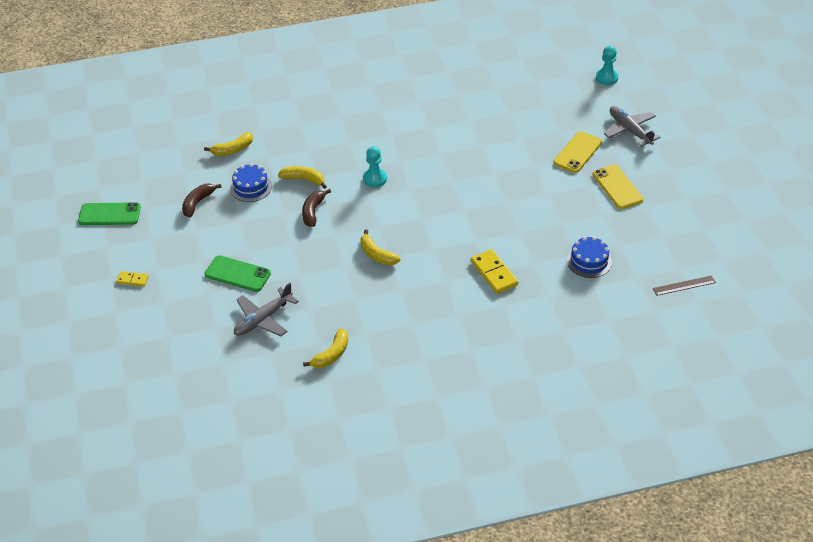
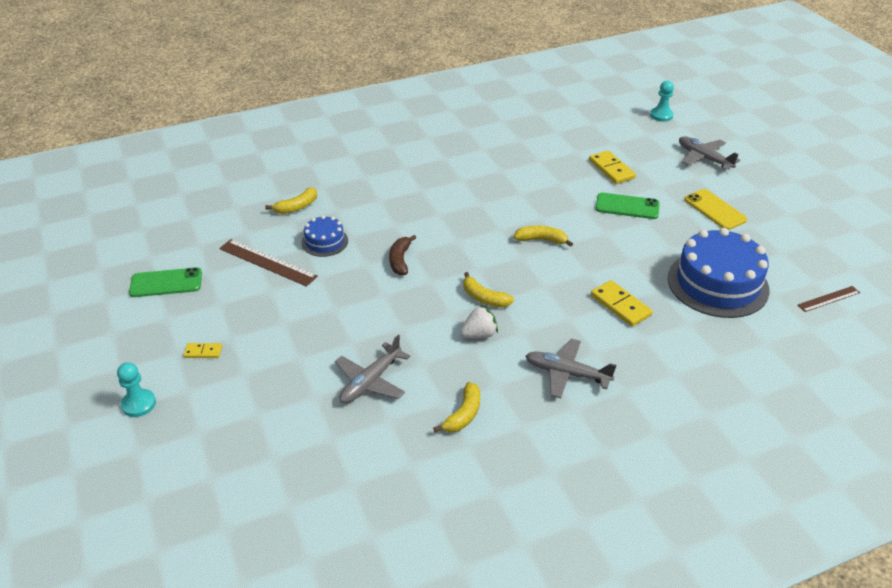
camera: 10 degrees left, 5 degrees down
(197, 203) = (267, 262): brown banana -> brown ruler
(237, 274) = (329, 333): green phone -> green phone (627, 206)
(304, 179) = (381, 229): yellow banana -> yellow banana (541, 240)
(363, 288) = (479, 334): none -> white strawberry
(374, 179) = (458, 222): turquoise pawn -> turquoise pawn (139, 404)
(427, 329) = (567, 373): none -> grey plane
(534, 135) = (611, 169): none -> yellow domino
(577, 152) = (661, 181): yellow phone -> none
(589, 261) = (717, 284): blue cake -> blue cake, size x2.00

